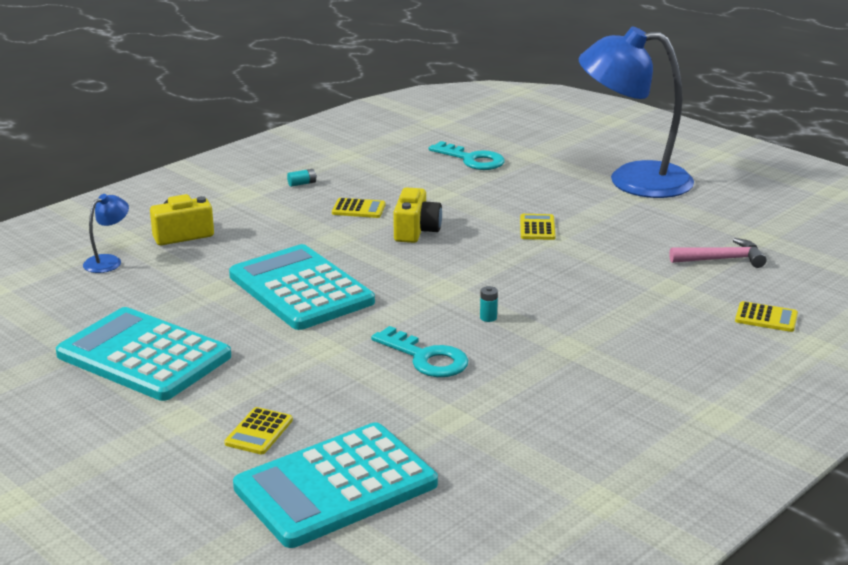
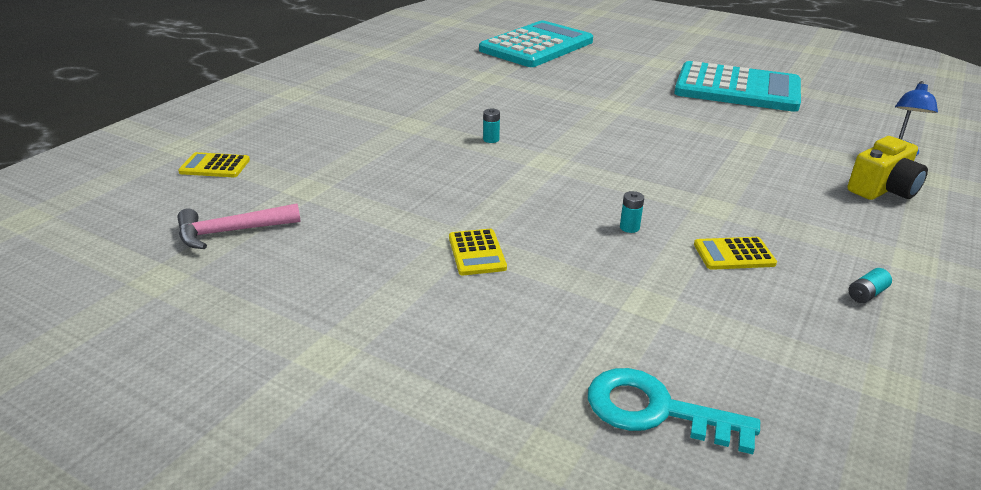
camera: 165 degrees right, 5 degrees up
(259, 432) = (605, 61): yellow calculator -> none
(301, 289) = (683, 146): turquoise calculator -> none
(416, 231) = (629, 227): yellow camera -> turquoise battery
(425, 358) = (527, 106): turquoise key -> none
(632, 180) = (332, 391): blue lamp -> none

